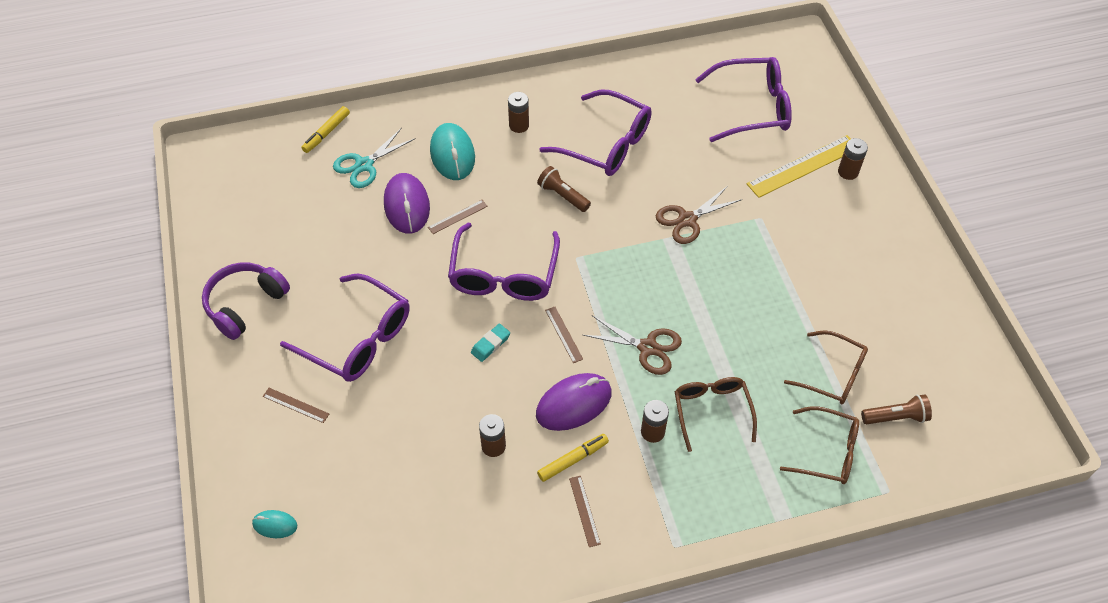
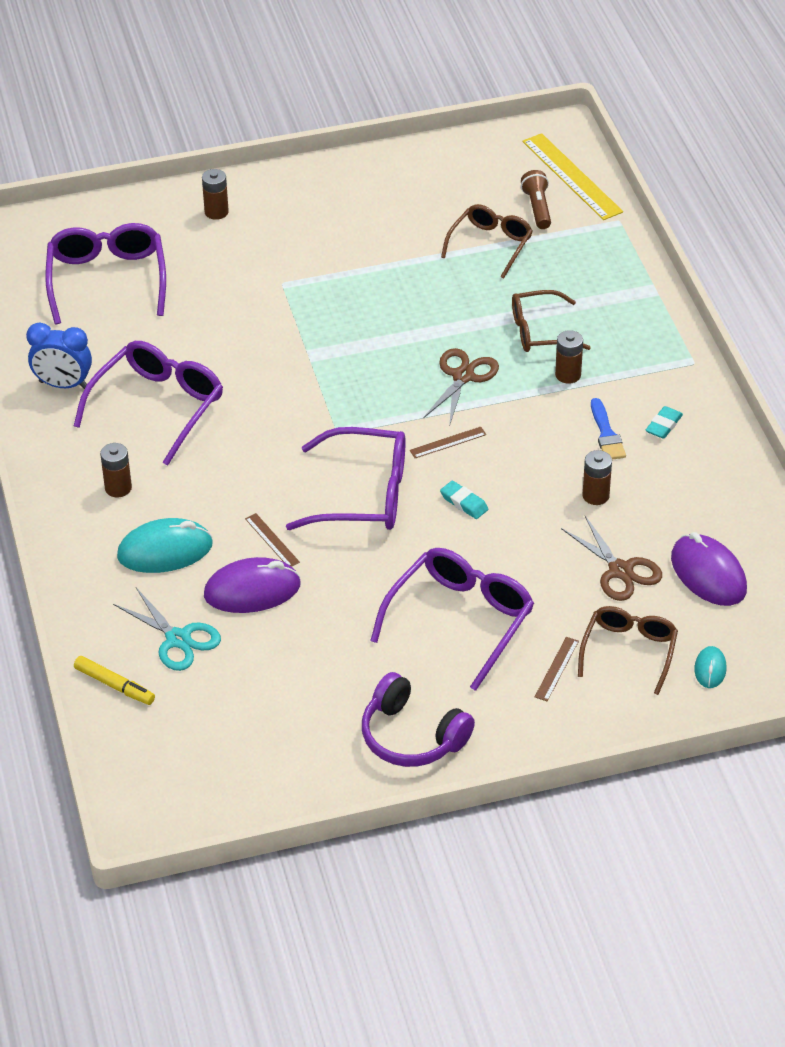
camera: 90 degrees left, 10 degrees down
(563, 196) = (241, 445): brown flashlight -> none
(573, 404) = (538, 434): purple mouse -> purple mouse (708, 574)
(573, 460) = (606, 434): yellow marker -> blue brush
(584, 511) = (663, 425): brown ruler -> turquoise eraser
(630, 89) = (63, 385): none -> blue clock
(687, 220) = (283, 340): brown scissors -> brown scissors (620, 571)
(803, 166) = (205, 245): yellow ruler -> yellow ruler (572, 176)
(827, 452) = (580, 256): brown glasses -> brown glasses (629, 651)

